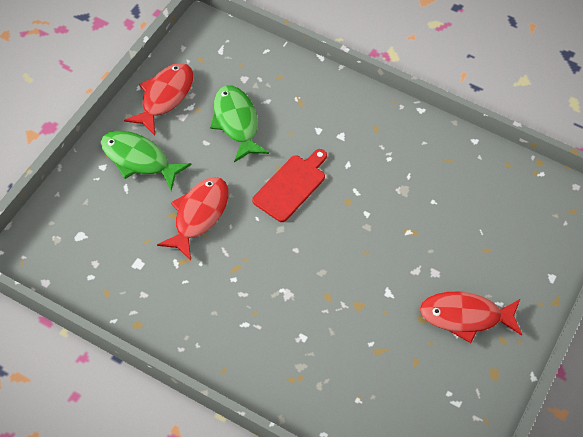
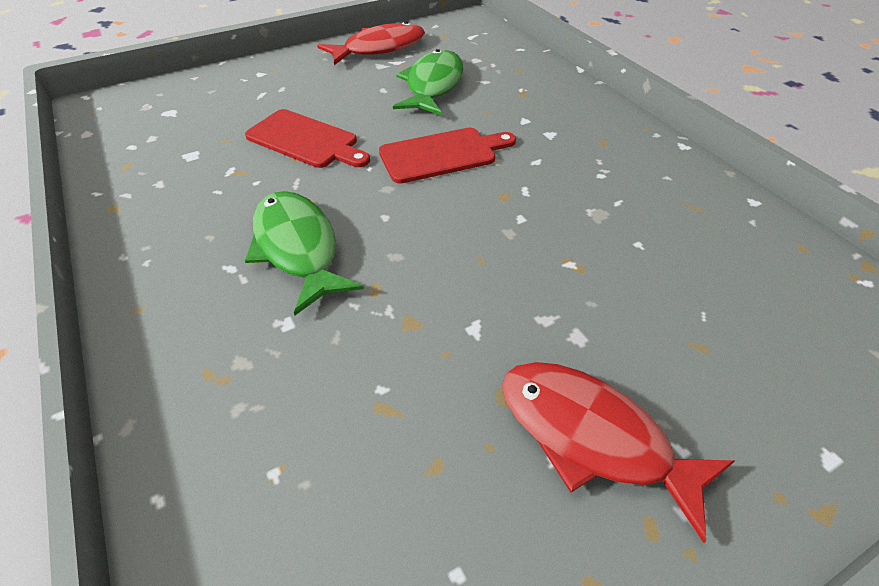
camera: 35 degrees right, 10 degrees down
(139, 159) = (300, 79): green fish -> green fish (298, 248)
(199, 215) = (306, 140): red fish -> red cutting board

